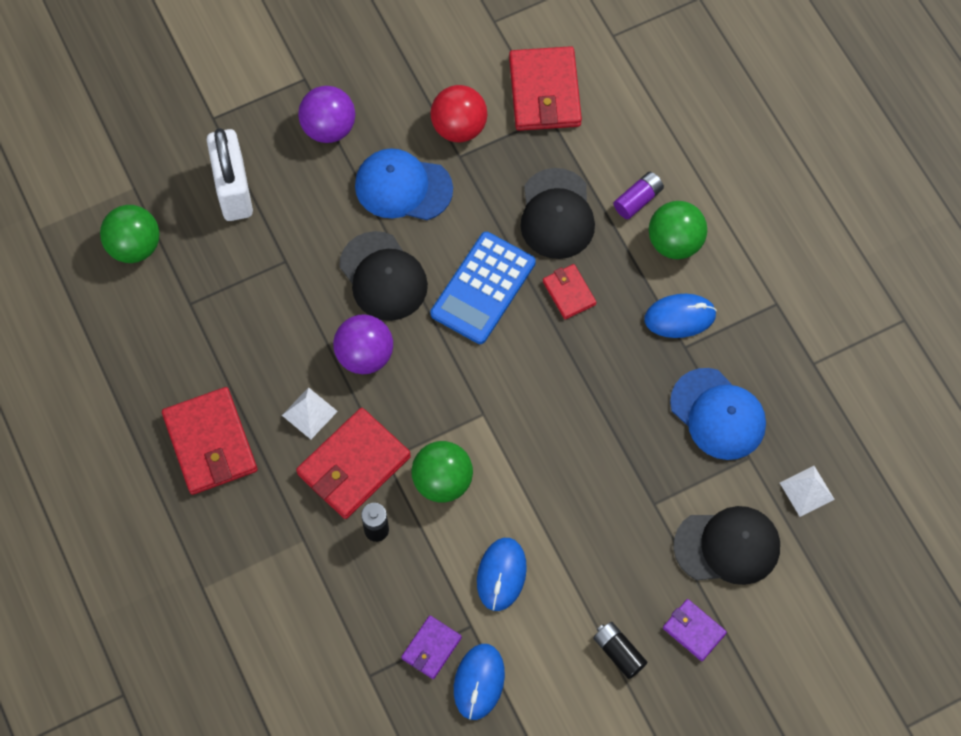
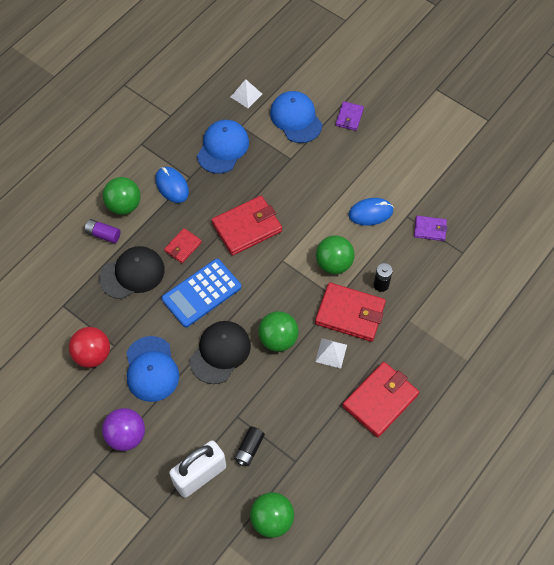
camera: 115 degrees left, 5 degrees down
(365, 355) = (278, 339): purple ball -> green ball
(479, 682) = (434, 200): blue mouse -> none
(483, 288) = (201, 293): blue calculator -> blue calculator turned 135 degrees clockwise
(544, 92) = (45, 315): red wallet -> red wallet (247, 227)
(618, 652) = (380, 145): black battery -> black battery (249, 449)
(727, 546) = (296, 118): black cap -> blue cap

